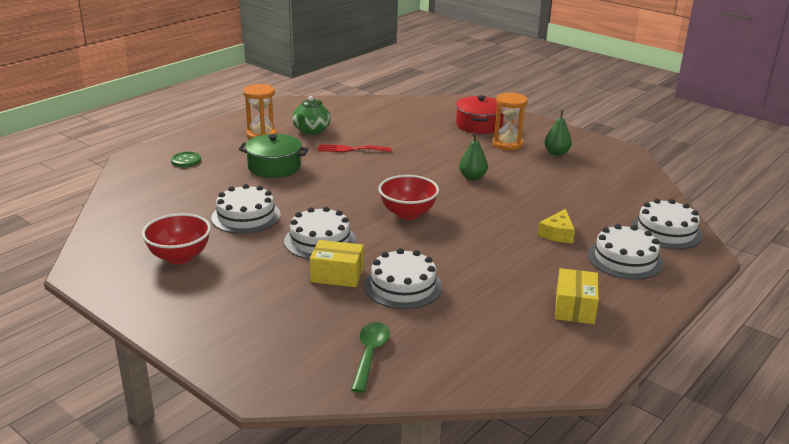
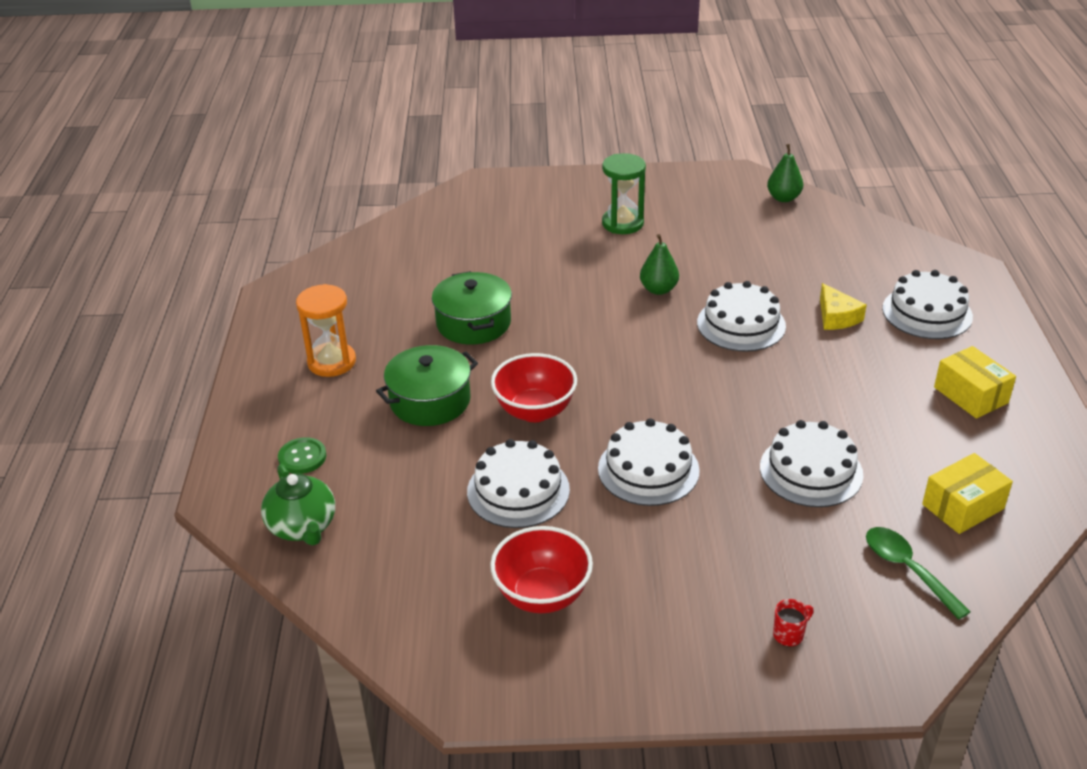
camera: 40 degrees left, 10 degrees up
(254, 339) = (789, 634): none -> red mug
(311, 131) = (381, 321): green teapot -> green teapot (303, 527)
(337, 275) = (734, 500): yellow box -> yellow box (963, 506)
(350, 149) = (473, 323): red fork -> green pot
(408, 214) = (674, 377): red bowl -> red bowl (535, 411)
(479, 125) = (554, 211): red pot -> none
(507, 144) = (622, 223): orange hourglass -> green hourglass
(556, 153) = (685, 210): green pear -> green pear (783, 198)
(666, 231) = (910, 258): white cake -> white cake (741, 324)

